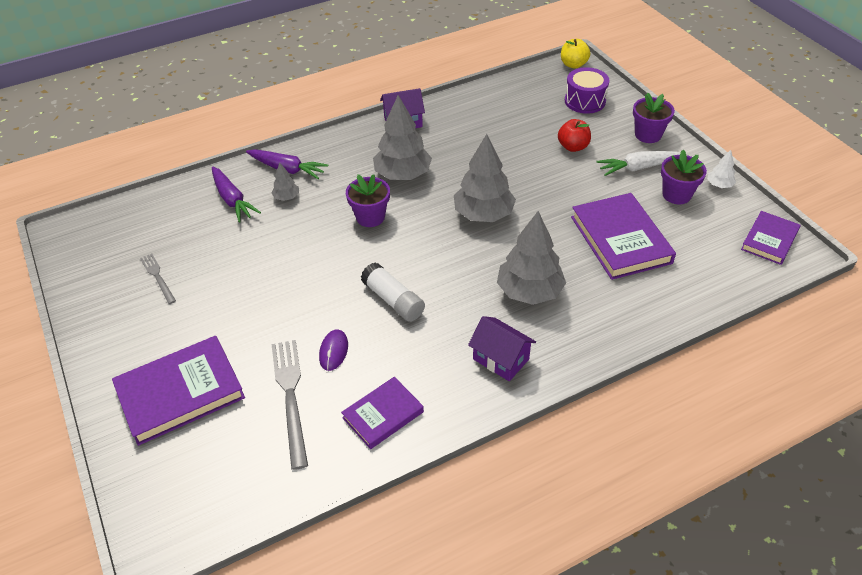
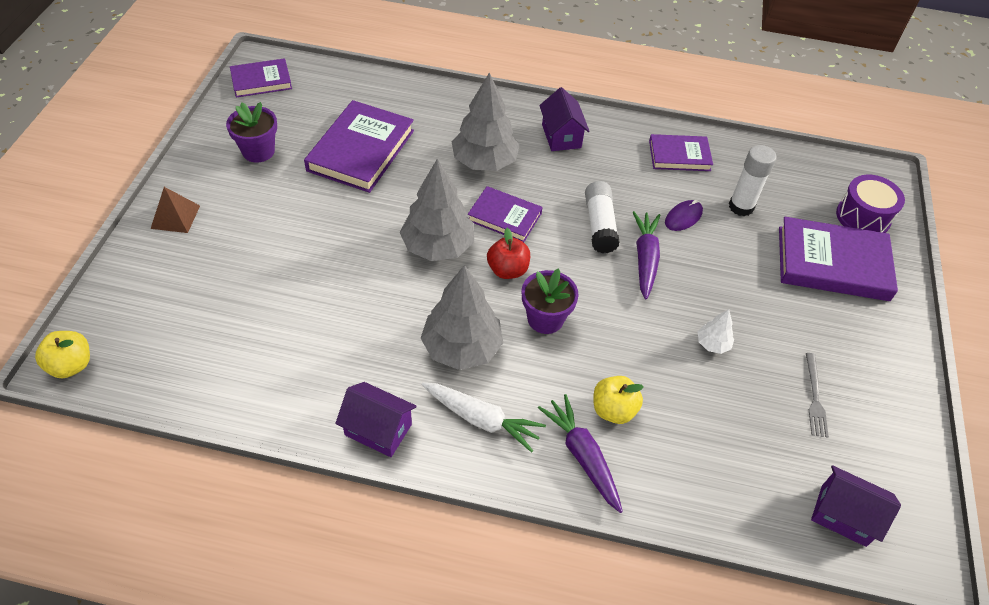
camera: 145 degrees left, 5 degrees up
(117, 225) = (843, 515): none -> purple house
(232, 200) = (679, 453): purple carrot -> purple carrot (645, 259)
(286, 197) = (613, 410): grey tree -> yellow apple
(290, 396) = (741, 207): grey fork -> white glue stick
(465, 261) = (504, 217): none -> purple book
(573, 147) = (259, 255): red apple -> red apple (507, 270)
(585, 101) = (155, 301): purple drum -> purple drum (863, 217)
(638, 167) = (243, 193): white carrot -> white carrot (481, 419)
(648, 135) = (175, 217): purple flower pot -> brown pyramid
(719, 185) = (213, 135): white tree -> white tree (712, 344)

